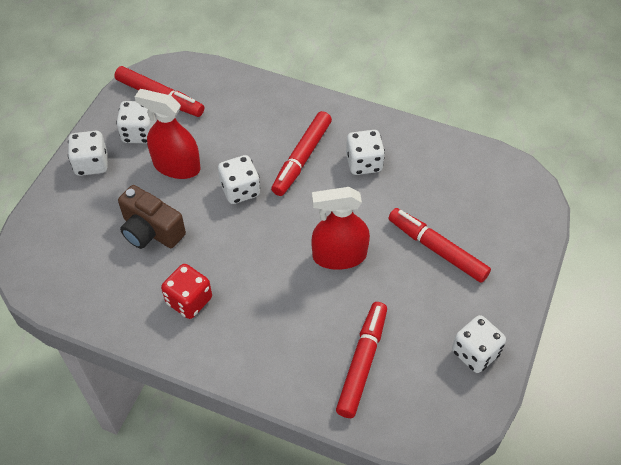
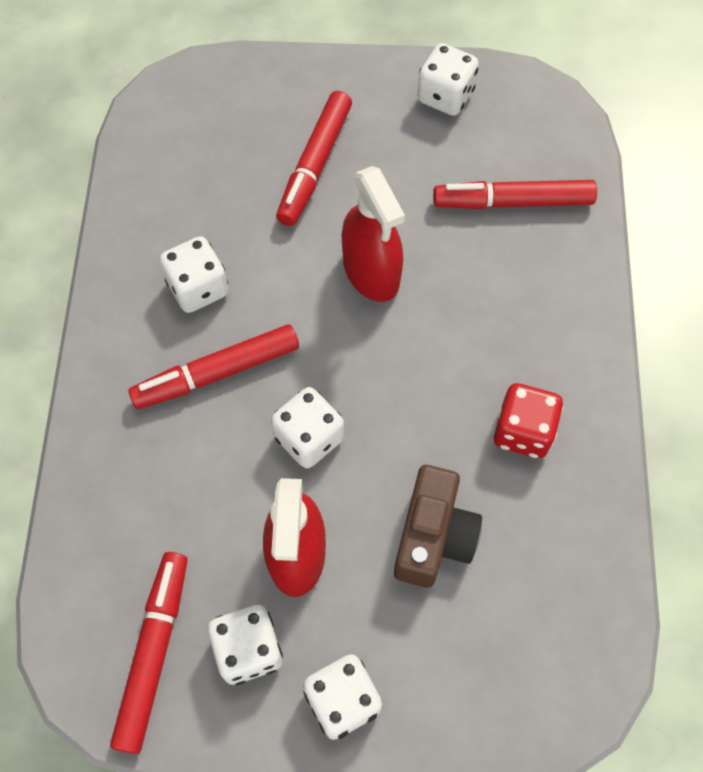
camera: 110 degrees left, 10 degrees up
(302, 158) = (217, 373): red marker -> red marker turned 150 degrees clockwise

